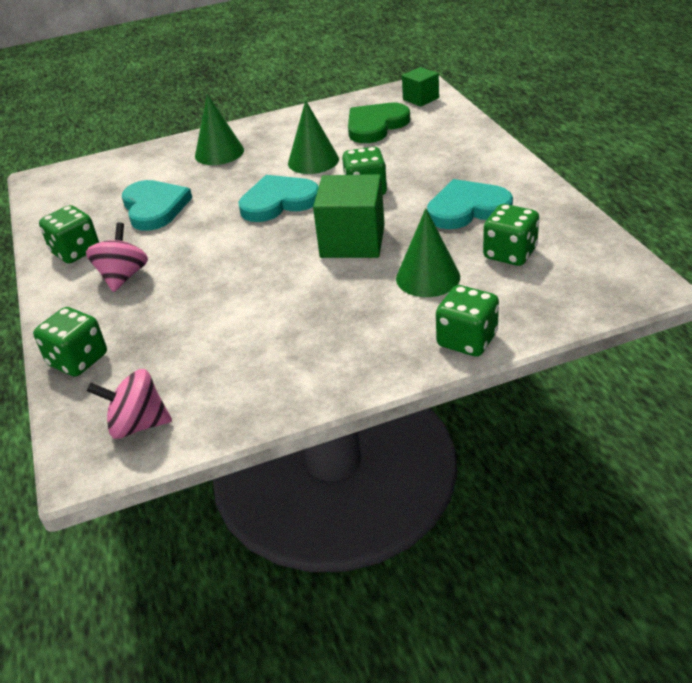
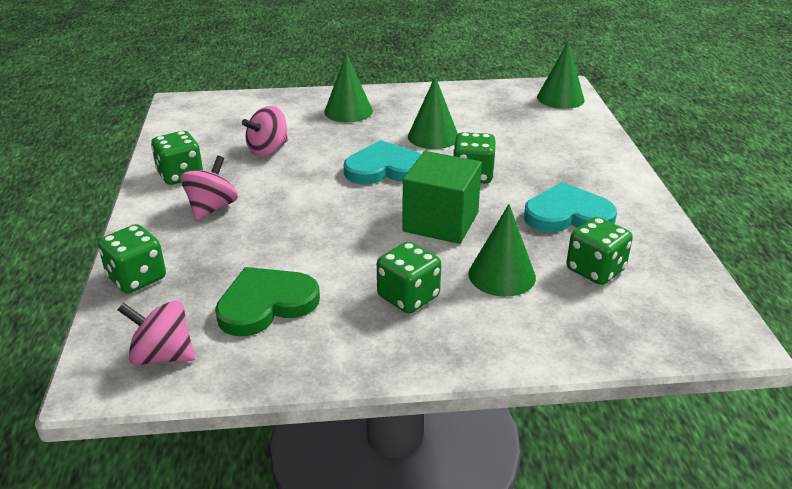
camera: 10 degrees right, 5 degrees down
(154, 208) = (268, 150): turquoise heart -> pink spinning top
(375, 126) = (506, 115): green heart -> green heart (266, 304)
(421, 99) = (560, 98): green cube -> green cone
(467, 340) = (518, 350): green dice -> green dice (408, 297)

